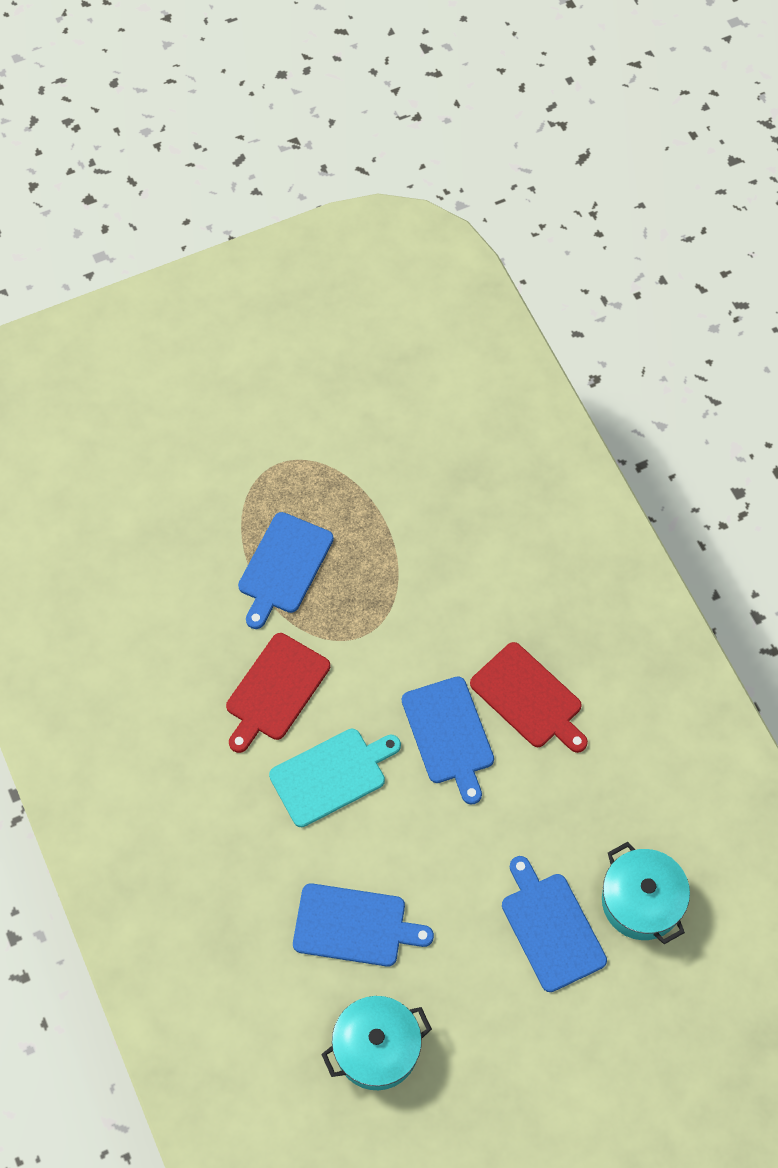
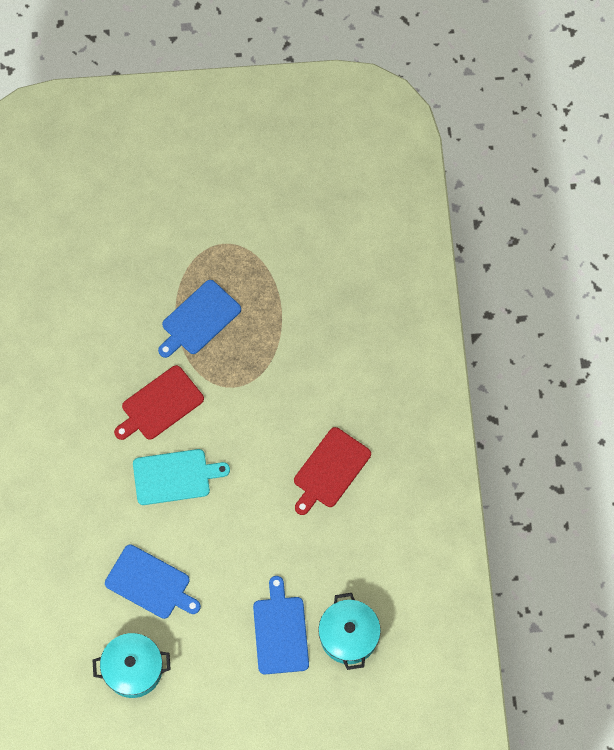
camera: 20 degrees right, 5 degrees up
(449, 734) = (265, 476): blue cutting board -> none
(529, 698) = (330, 470): red cutting board -> red cutting board turned 60 degrees clockwise

